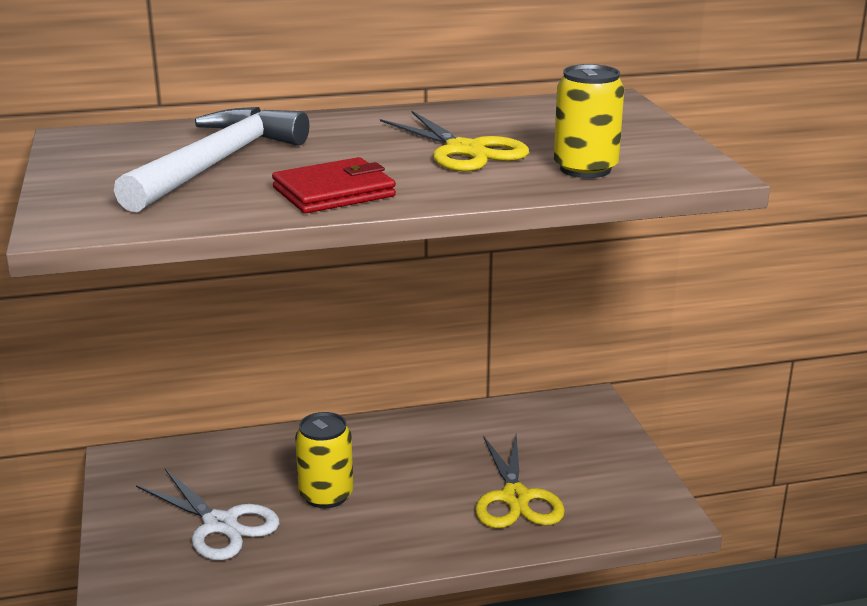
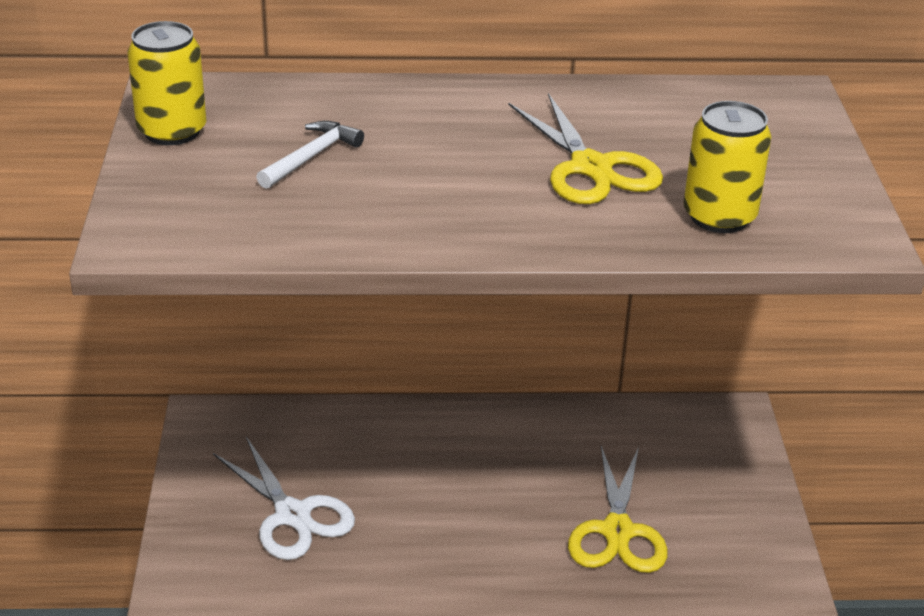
camera: 10 degrees right, 10 degrees up
(216, 164) = (311, 157): white hammer -> white hammer, size x0.47
(326, 495) = (411, 496): yellow can -> yellow can (172, 131)
(334, 192) = (426, 221): red wallet -> none

